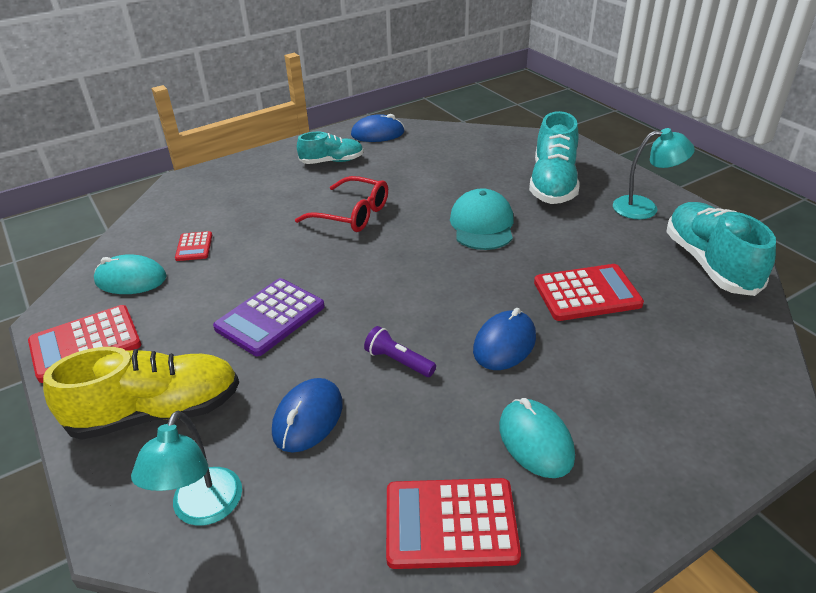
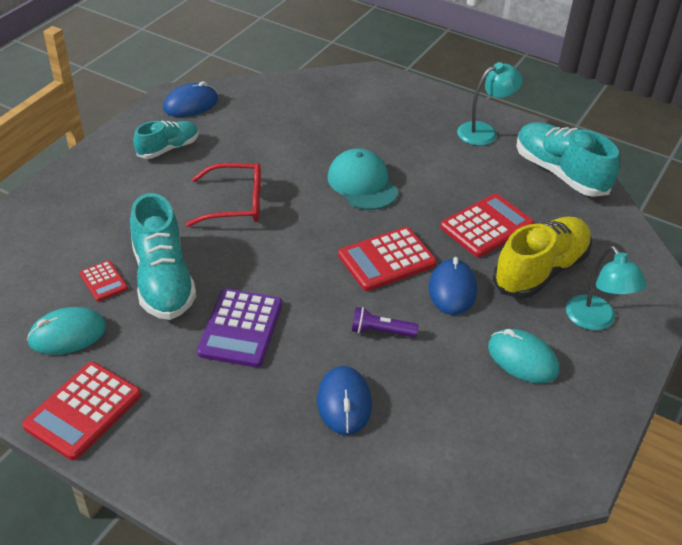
camera: 30 degrees left, 5 degrees up
(157, 412) = (212, 445): yellow shoe -> yellow shoe (540, 270)
(202, 510) = (318, 502): turquoise lamp -> turquoise lamp (595, 320)
(450, 524) = (504, 439): red calculator -> red calculator (387, 260)
(553, 184) = (396, 125): turquoise shoe -> turquoise shoe (163, 280)

